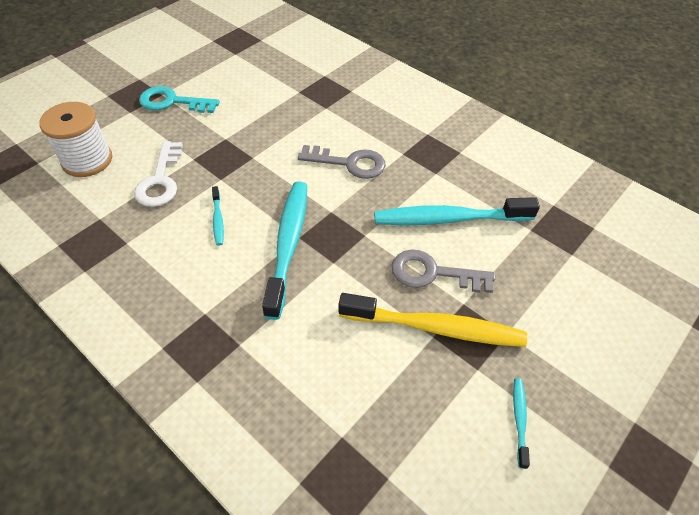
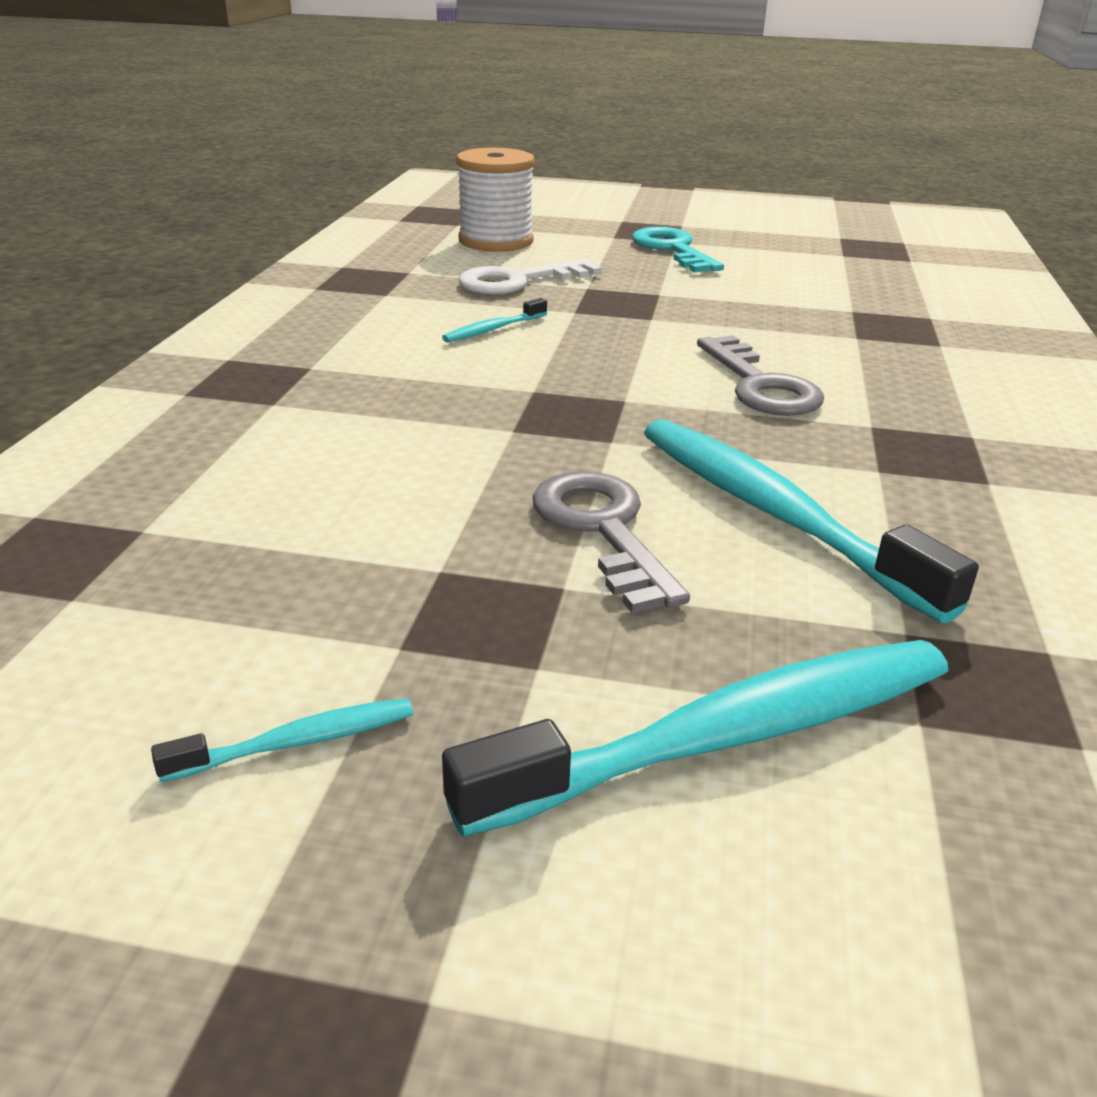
camera: 60 degrees right, 20 degrees down
(288, 244) = (508, 385): turquoise toothbrush -> turquoise toothbrush (728, 736)
(436, 328) = (464, 567): yellow toothbrush -> none

